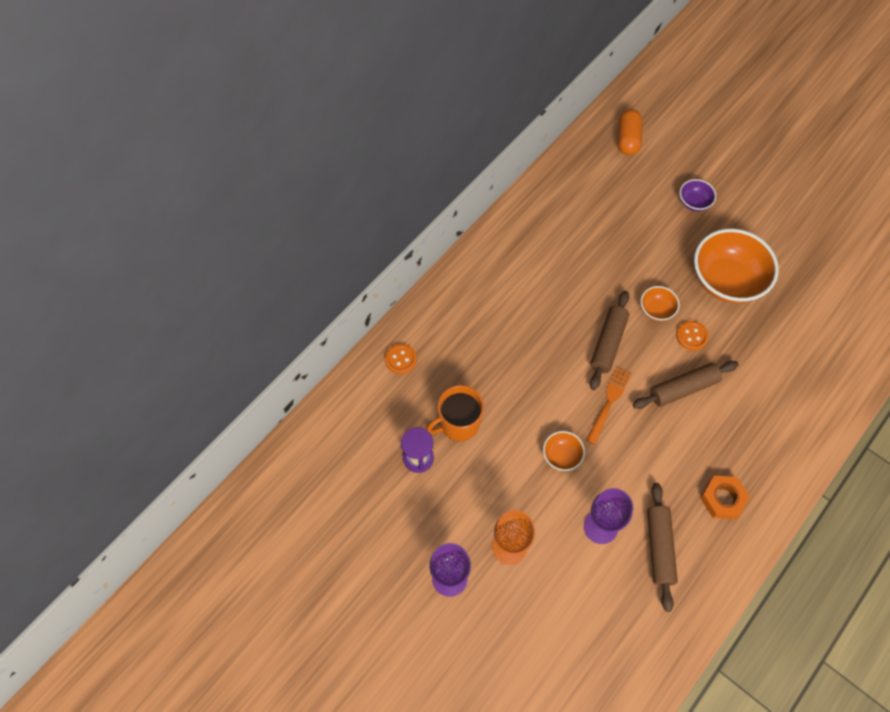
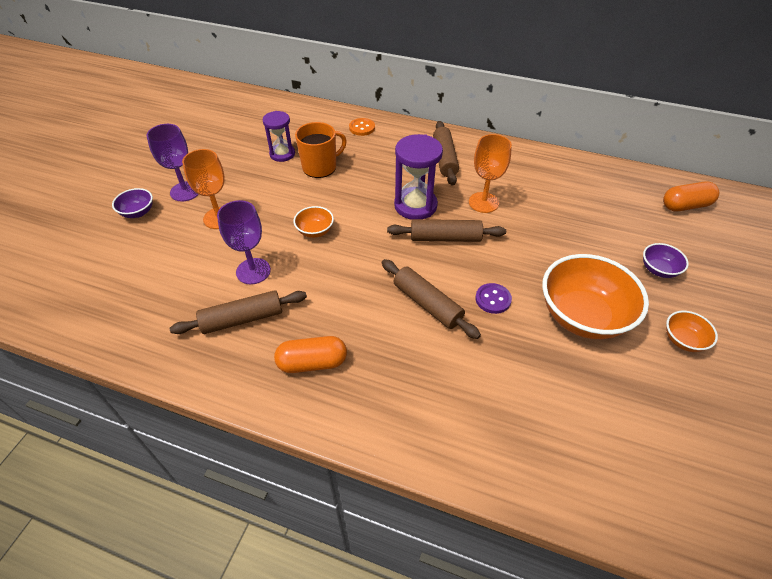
camera: 70 degrees right, 15 degrees down
(458, 423) = (320, 167): orange mug -> orange mug turned 105 degrees clockwise
(469, 636) = (138, 212): none -> purple bowl
(490, 298) = (444, 159): none -> brown rolling pin
(554, 352) = (415, 205): none -> purple hourglass
(570, 291) = (483, 202): none -> orange goblet
(609, 402) = (383, 251): orange fork -> none
(656, 310) = (505, 265): orange bowl -> orange bowl (683, 340)
(691, 336) = (493, 299): orange button -> purple button
(722, 499) = (312, 363): orange nut -> orange capsule

